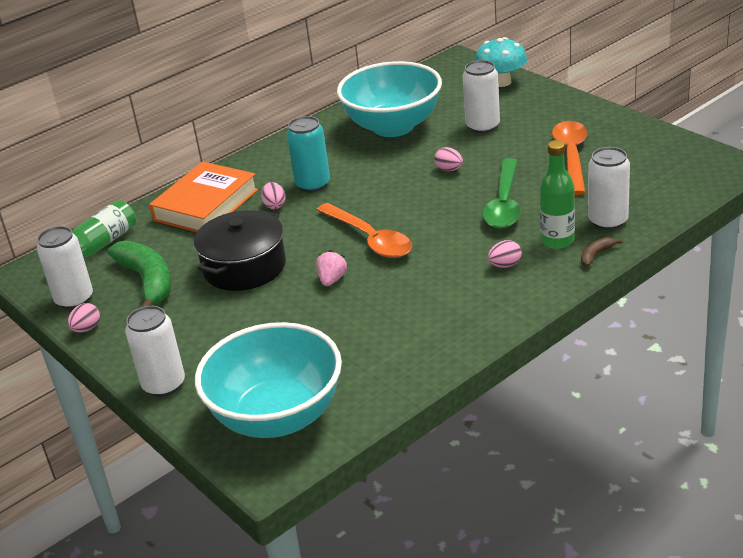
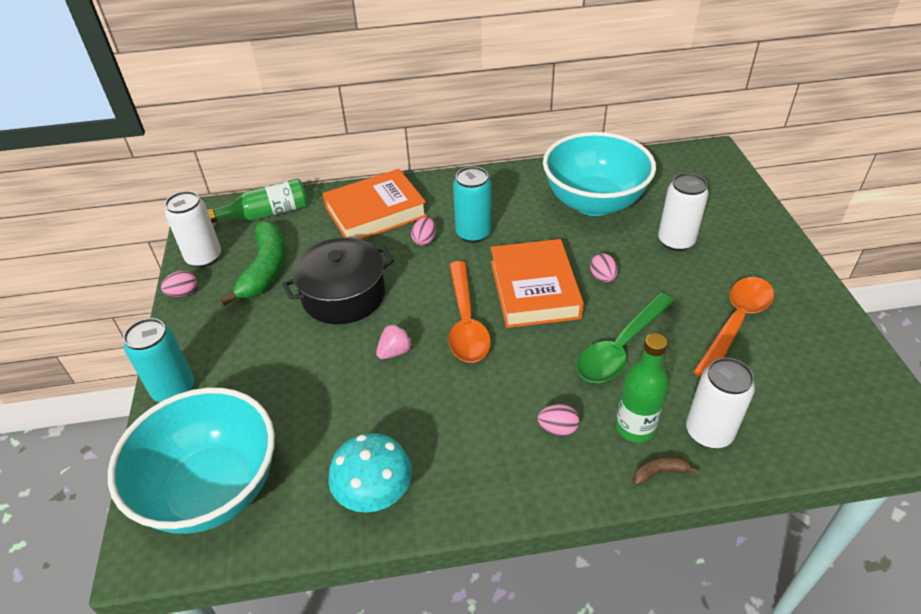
camera: 30 degrees right, 10 degrees up
(164, 385) = (174, 389): white can -> turquoise can
(403, 198) = (534, 289): none -> orange book
(501, 82) = (736, 197): turquoise mushroom -> turquoise mushroom (374, 493)

